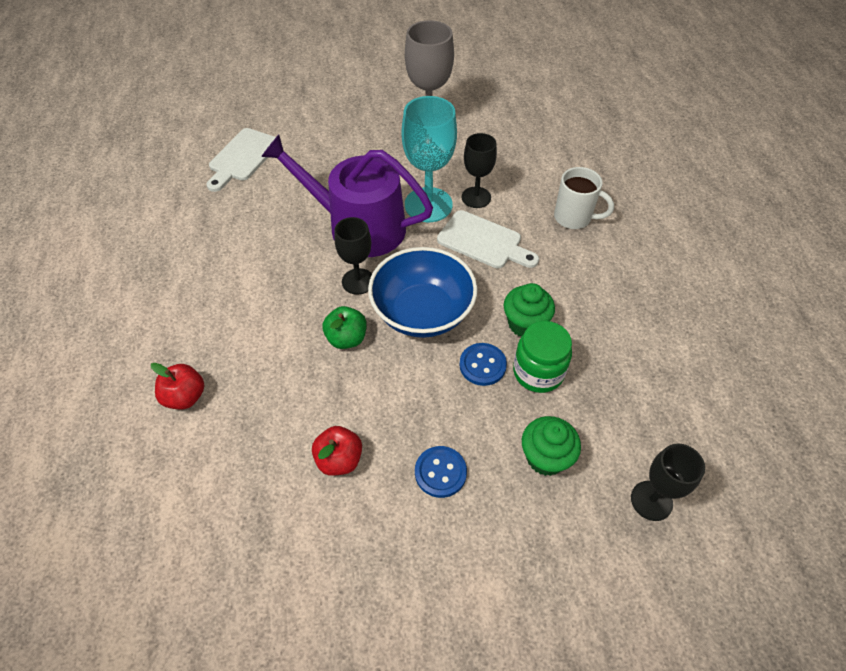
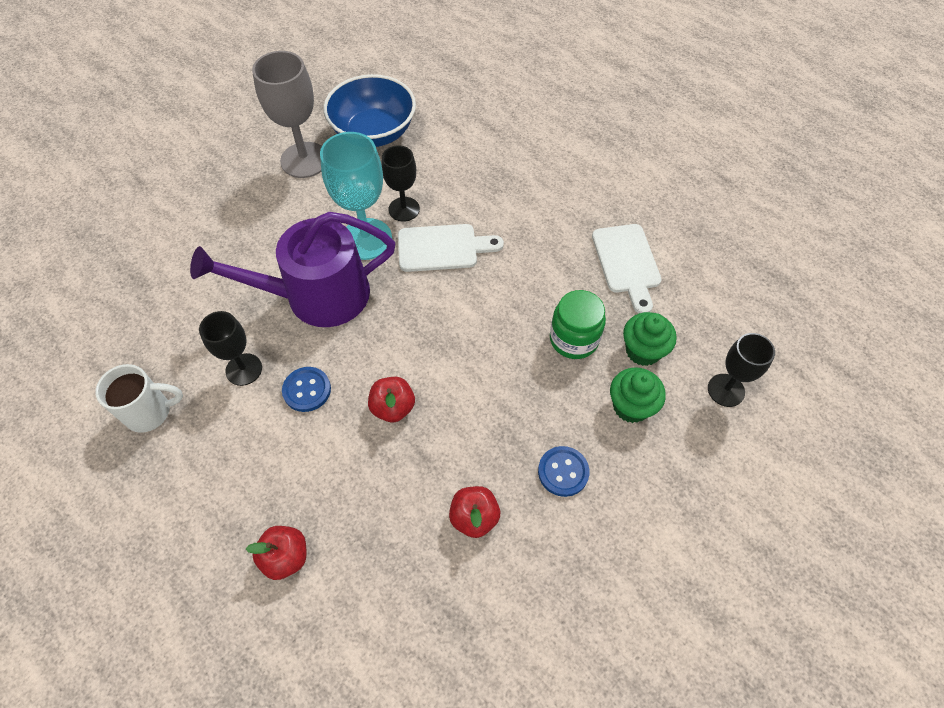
camera: 35 degrees left, 5 degrees up
(242, 157) = (134, 287): white cutting board -> white cutting board (627, 263)
(346, 338) = (393, 407): green apple -> red apple
(358, 281) = (360, 348): black goblet -> black goblet (244, 369)
(422, 312) = (441, 343): blue bowl -> blue bowl (374, 132)
(482, 365) = (526, 360): blue button -> blue button (307, 390)
(525, 324) = (533, 303): green cupcake -> green cupcake (643, 351)
(574, 218) = (501, 185): white mug -> white mug (150, 412)

